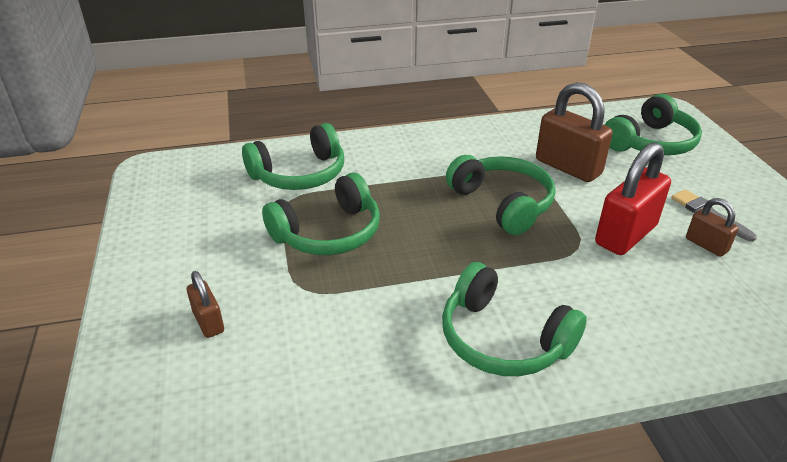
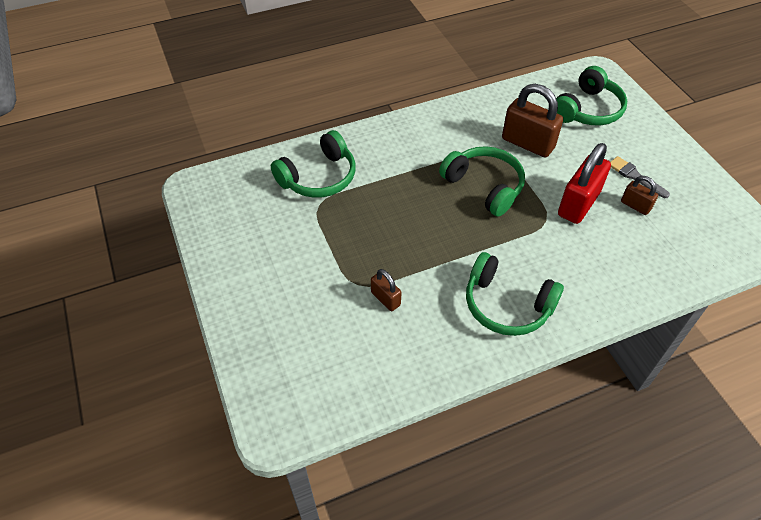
camera: 10 degrees left, 15 degrees up
(208, 322) = (298, 322): brown padlock -> brown padlock (385, 299)
(328, 233) = (360, 232): green headphones -> none

